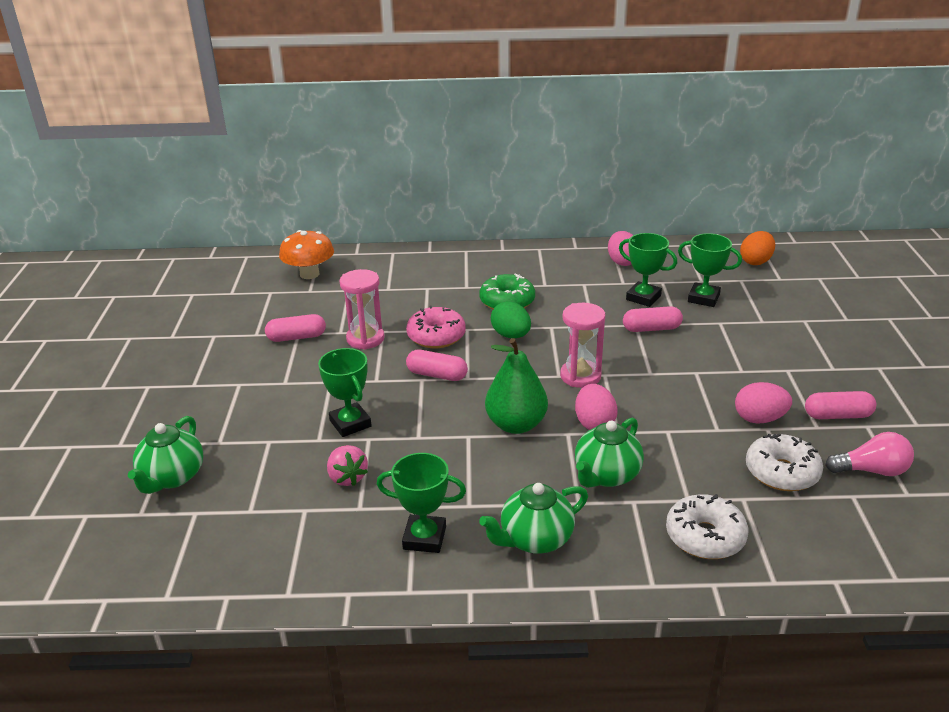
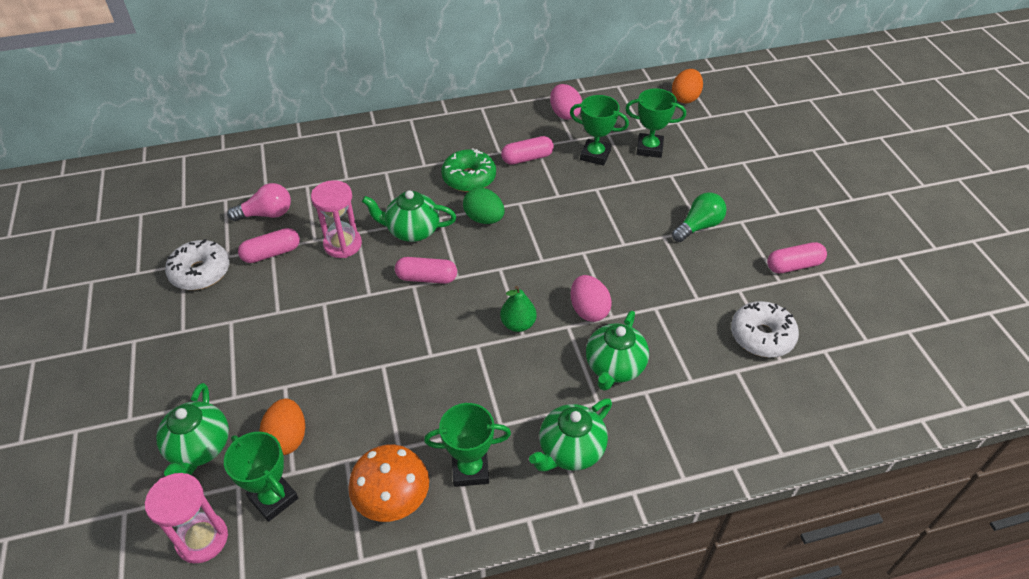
camera: 15 degrees left, 15 degrees up
(255, 483) = (287, 438): none -> orange egg
(309, 274) = (259, 170): orange mushroom -> orange mushroom (393, 500)
(347, 477) = (376, 415): pink strawberry -> none
(350, 423) = (359, 350): green trophy -> green trophy (273, 498)
(436, 336) = (412, 231): pink donut -> green teapot
(516, 424) = (518, 324): green pear -> green pear, size x0.61
(580, 376) = (562, 257): pink hourglass -> pink hourglass (202, 539)
(651, 328) = (612, 191): pink capsule -> pink capsule (527, 158)
(705, 536) = (714, 418): white donut -> white donut (200, 272)
(737, 368) = (698, 226): none -> green light bulb
(759, 419) = (730, 280): pink egg -> none
(871, 470) = (833, 320): pink light bulb -> pink light bulb (266, 214)

